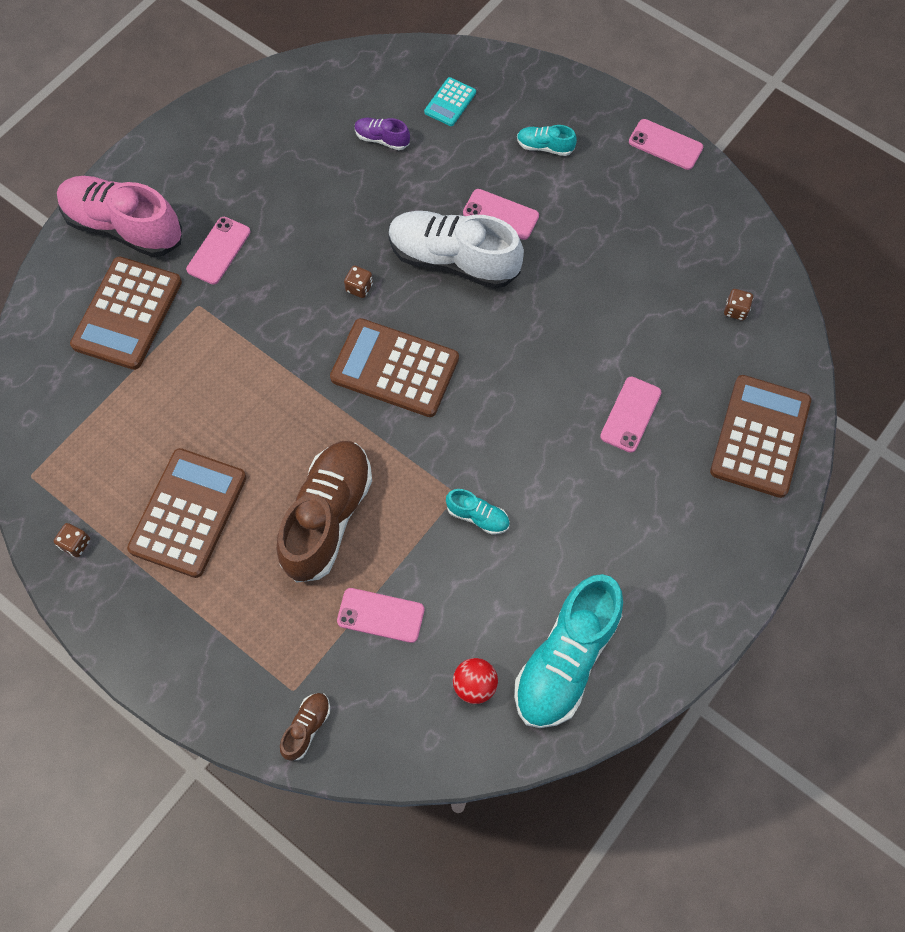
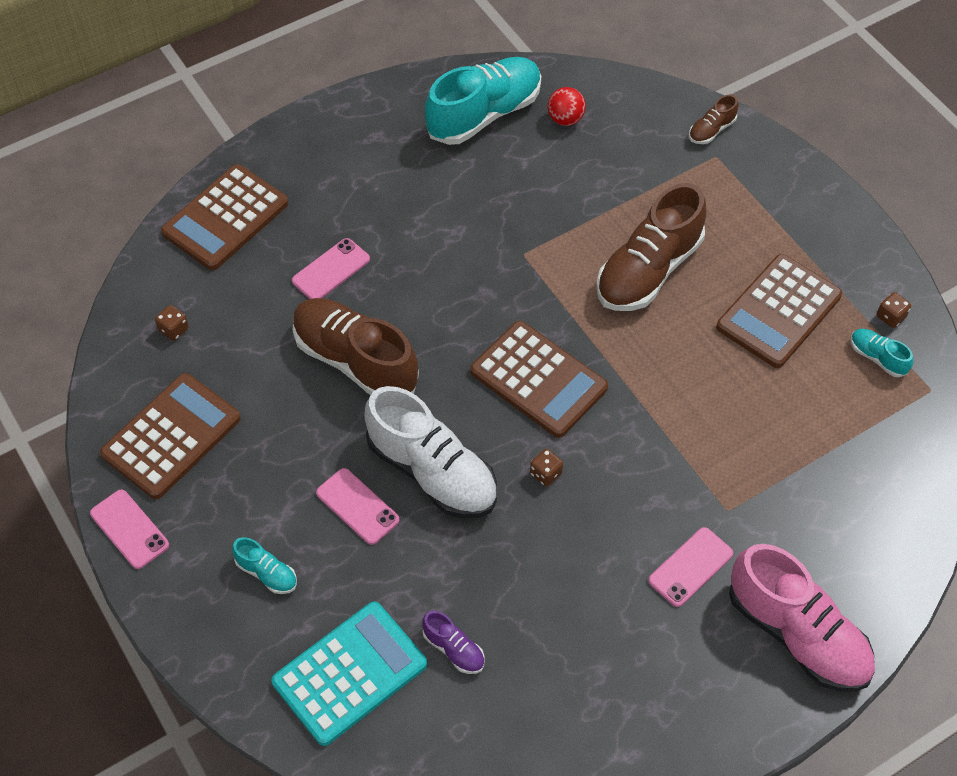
camera: 160 degrees left, 10 degrees down
(127, 313) = (808, 525): brown calculator -> brown calculator (171, 436)
(380, 615) = (625, 185): pink phone -> none
(450, 102) = (349, 673): turquoise calculator -> turquoise calculator, size x2.03
(478, 516) = (511, 231): turquoise shoe -> turquoise shoe (877, 358)
(563, 333) = (355, 361): none -> brown shoe

